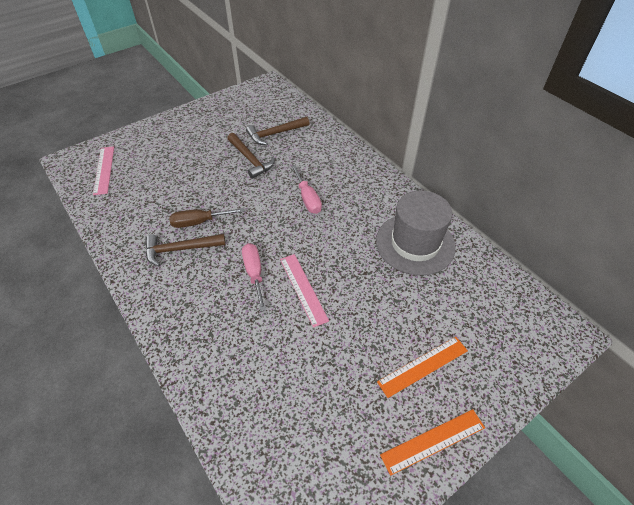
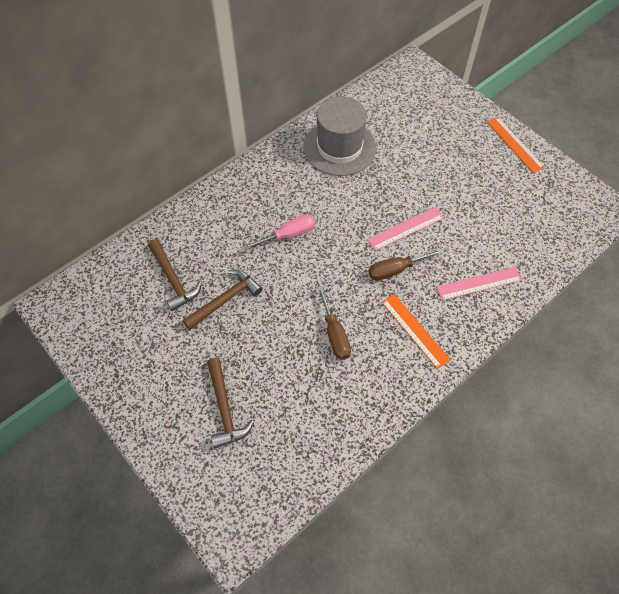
camera: 95 degrees left, 10 degrees up
(104, 170) = (252, 478): pink ruler -> pink ruler (479, 283)
(180, 249) = (376, 344): brown hammer -> brown hammer (225, 408)
(254, 273) = (395, 270): pink screwdriver -> brown screwdriver
(423, 366) = (461, 147): orange ruler -> orange ruler (415, 330)

